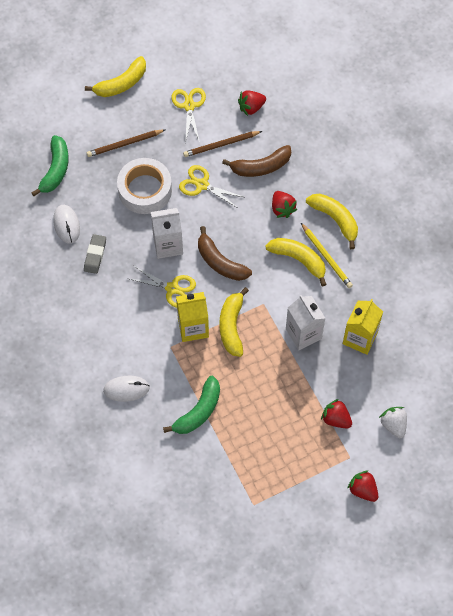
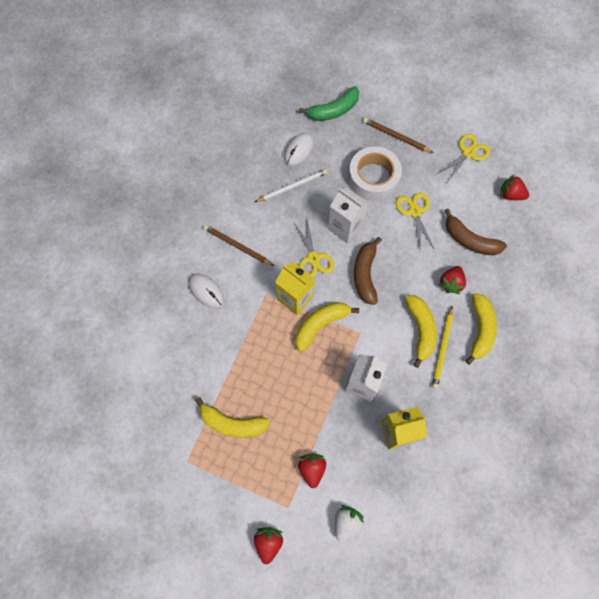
camera: 50 degrees right, 5 degrees up
(95, 255) = (292, 186): grey eraser -> white pencil
(121, 83) = (440, 97): yellow banana -> yellow banana (232, 423)
(198, 411) = (230, 356): green banana -> none
(221, 145) = (459, 199): brown pencil -> brown pencil (237, 246)

